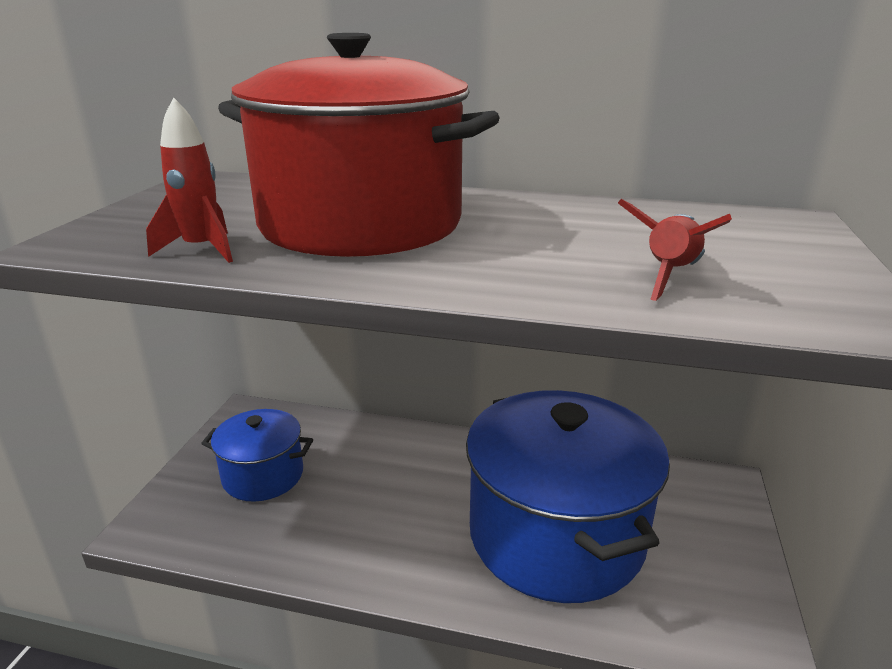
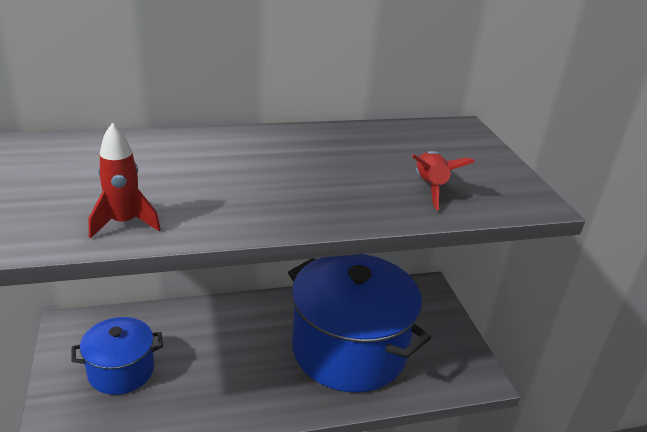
camera: 30 degrees left, 5 degrees up
(360, 224) = (213, 176): red pot -> none

